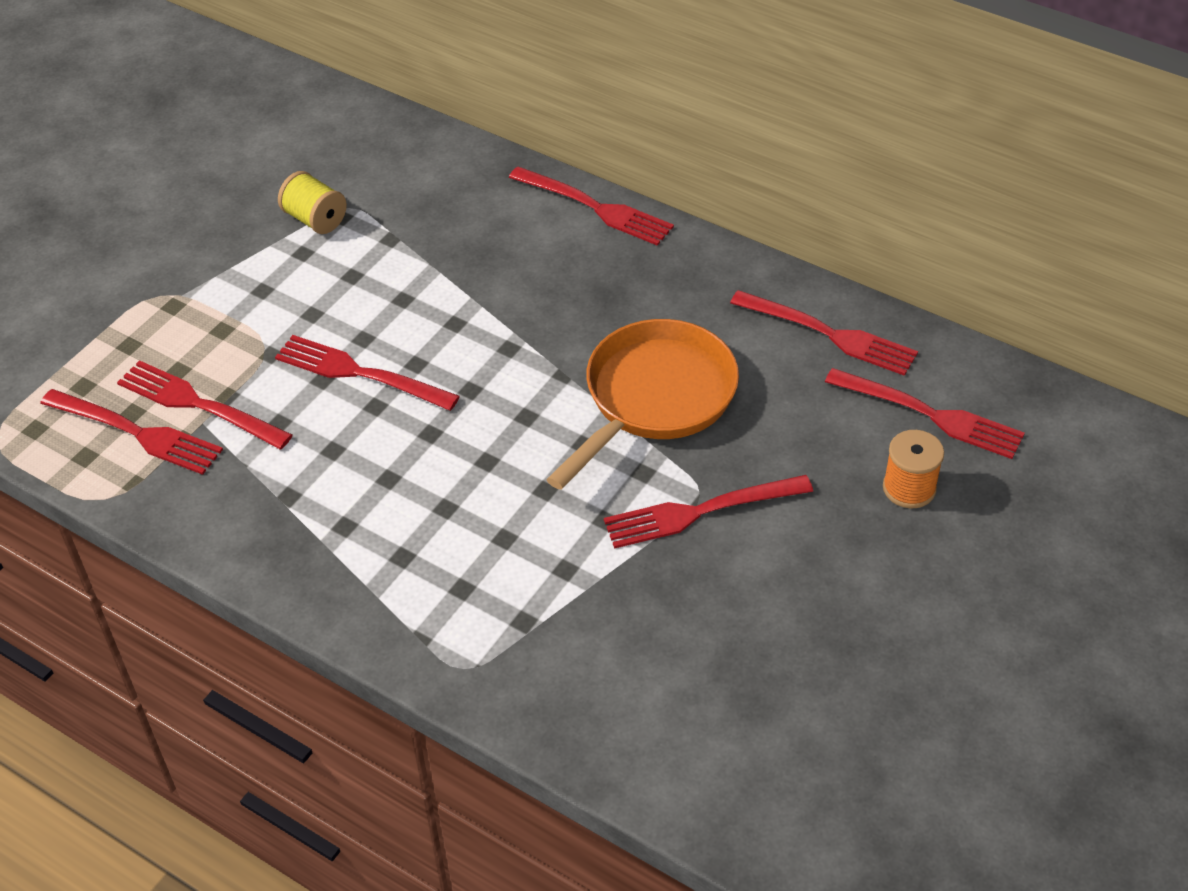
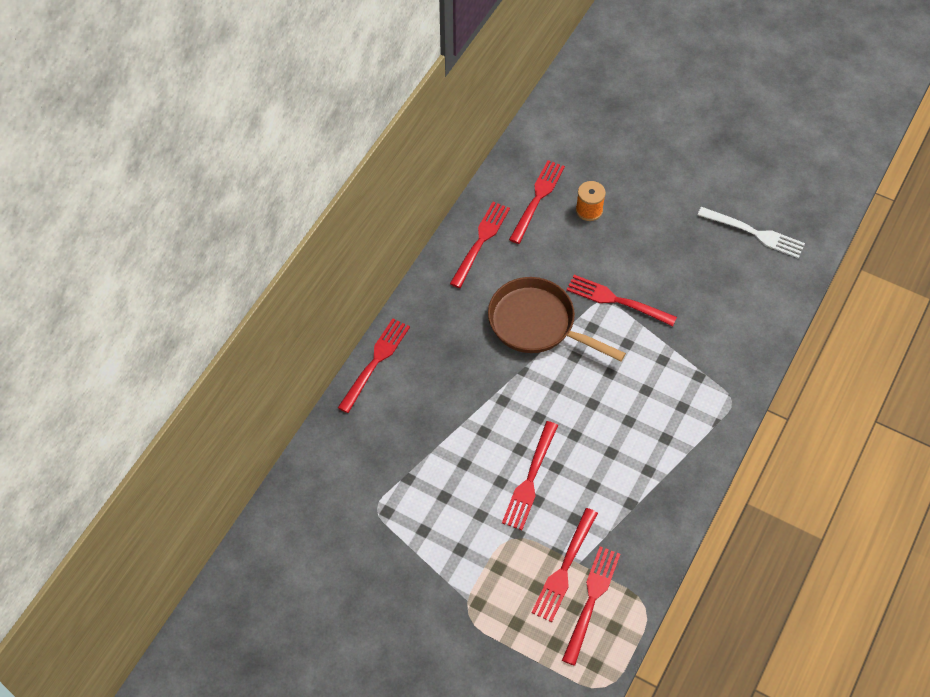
camera: 95 degrees left, 10 degrees up
(315, 219) = (390, 528): yellow spool -> none
(654, 399) = (537, 324): orange pan -> brown pan
(699, 512) = (616, 300): red fork -> red fork turned 135 degrees clockwise
(865, 765) = (755, 233): none -> white fork

